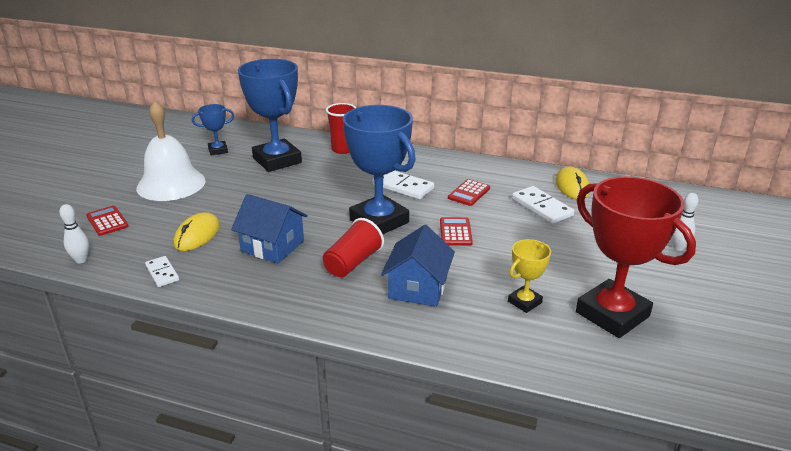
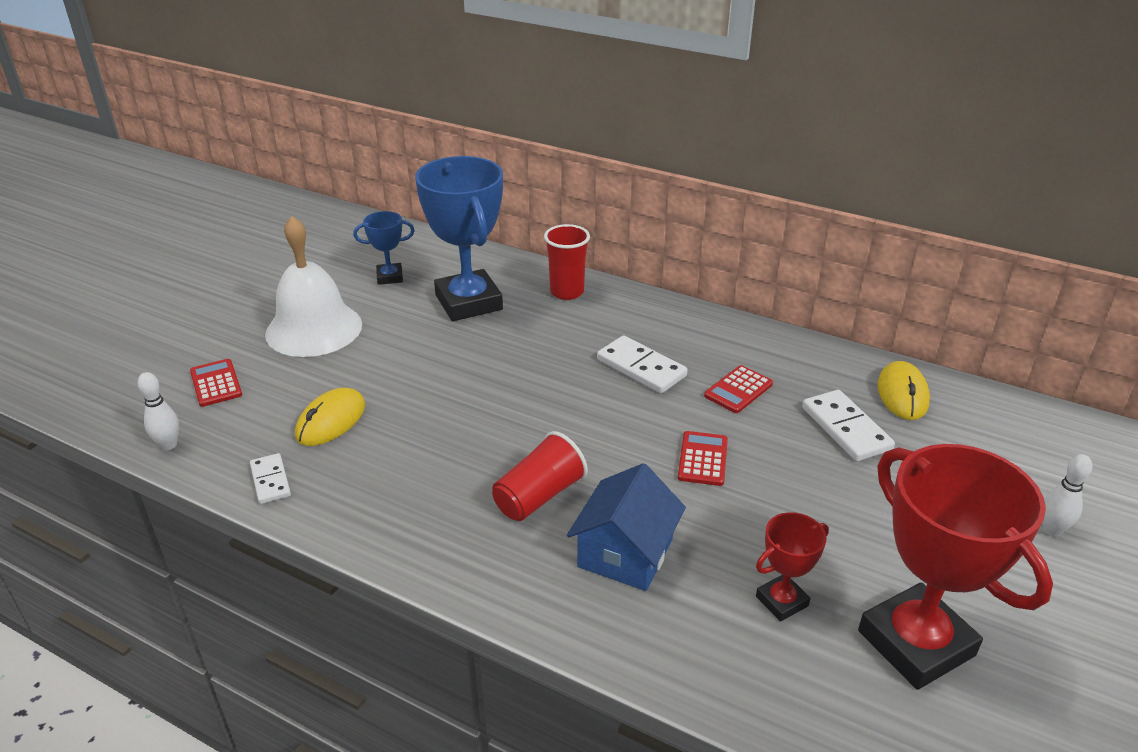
camera: 10 degrees right, 5 degrees up
(272, 246) = (431, 452): blue house -> none
(379, 221) = (593, 426): blue trophy -> none
(524, 302) = (781, 601): yellow trophy -> red trophy

